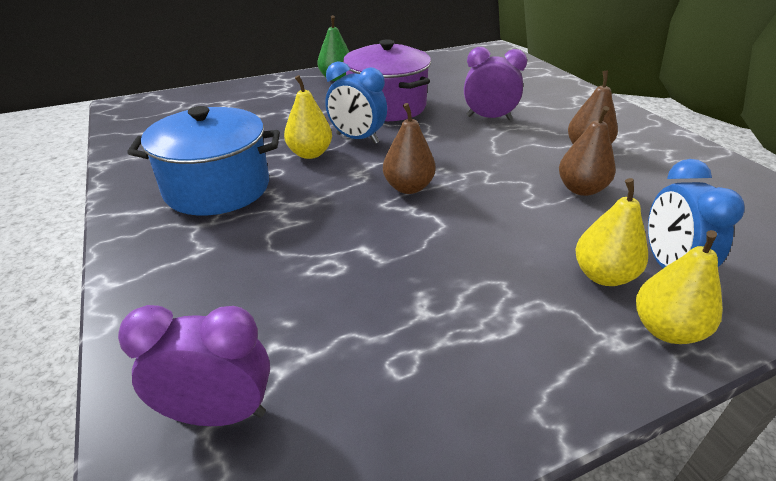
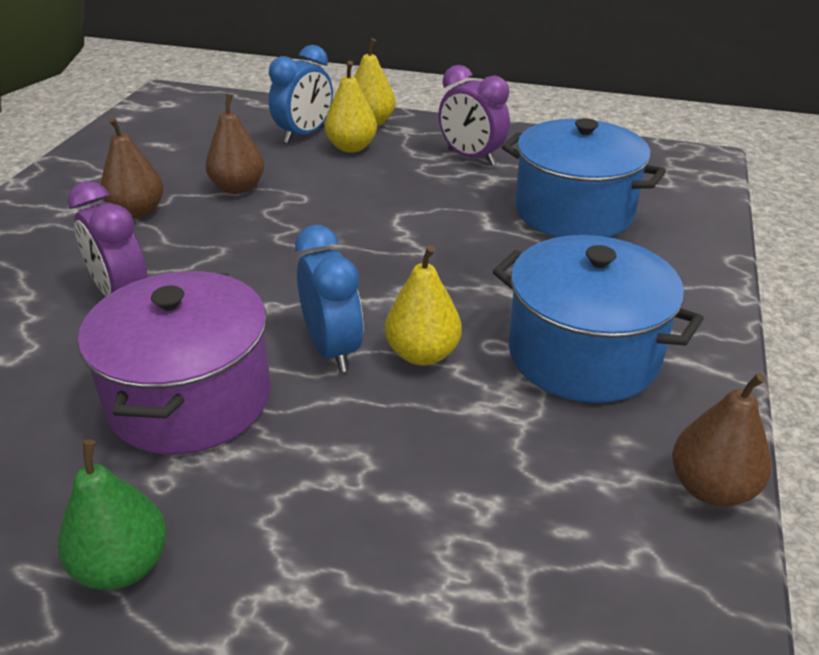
camera: 140 degrees left, 0 degrees up
(218, 413) = (660, 187): purple clock -> purple clock (471, 157)
(301, 306) = (574, 211): none -> blue pot
(408, 187) = (375, 256): brown pear -> brown pear (711, 488)

